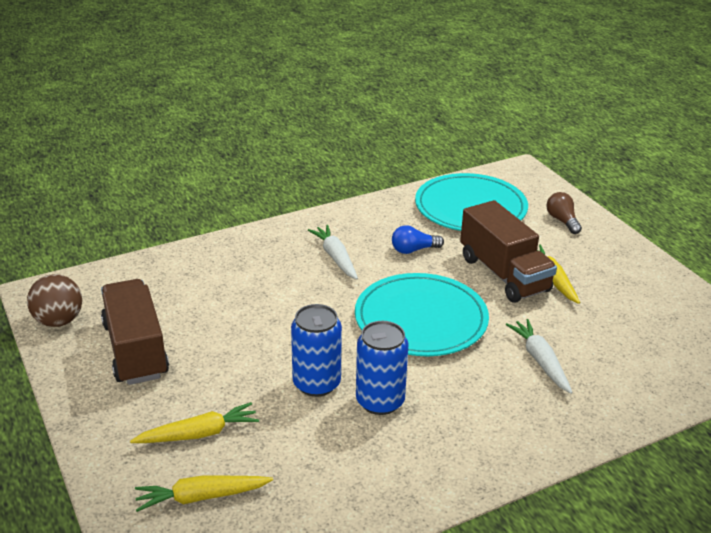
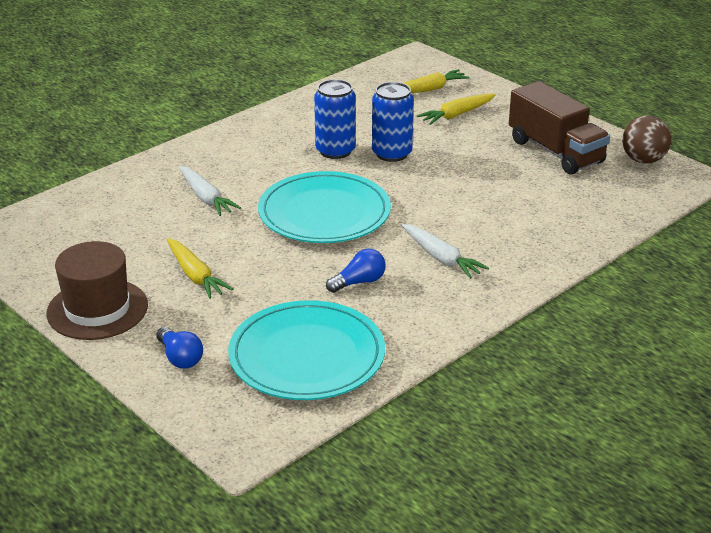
camera: 165 degrees right, 0 degrees up
(504, 274) = (249, 271): brown truck -> none
(562, 221) = (180, 358): brown light bulb -> blue light bulb
(632, 265) = (97, 309): none -> brown hat

